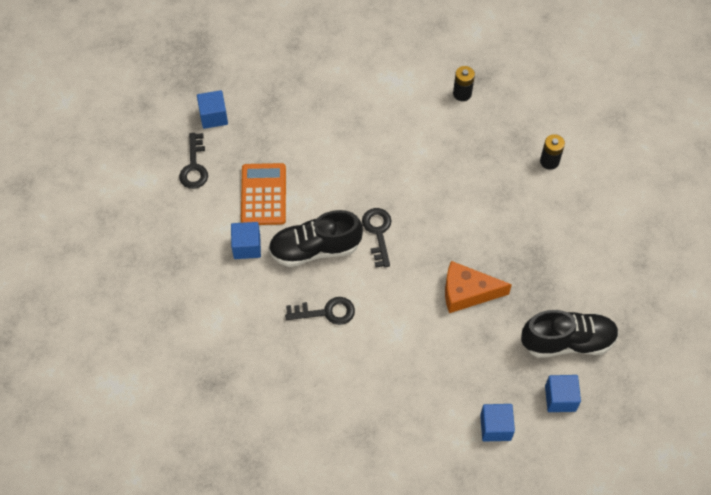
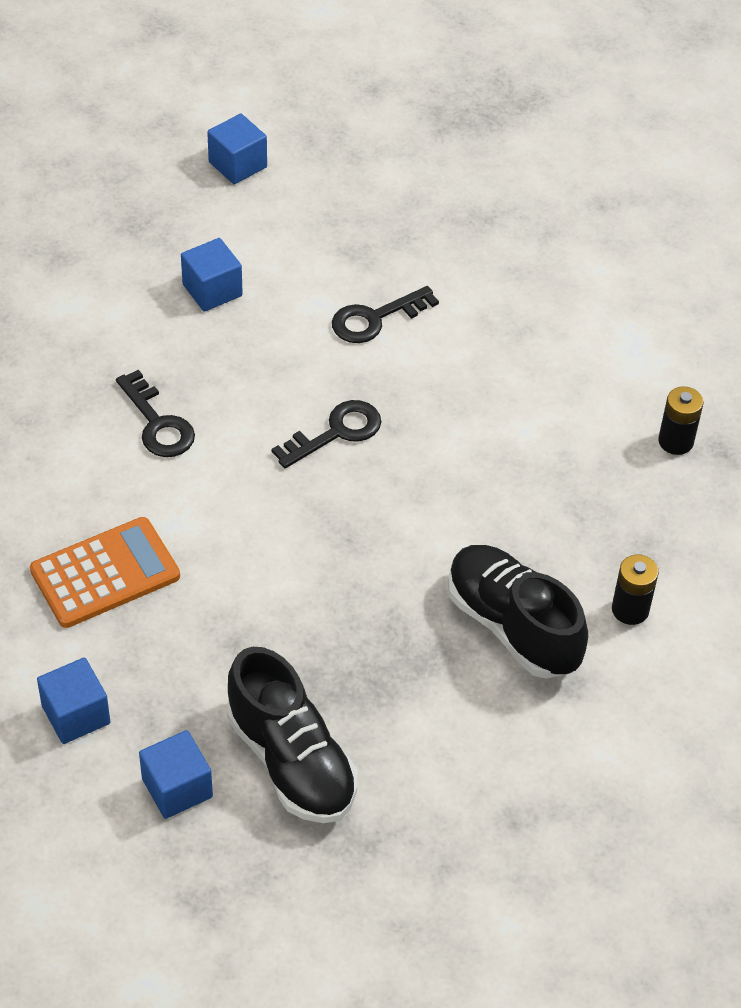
camera: 60 degrees right, 10 degrees down
(194, 166) = (308, 181): black key -> black key (375, 319)
(213, 116) = (408, 167): blue cube -> blue cube (237, 164)
(263, 194) = (313, 273): orange calculator -> orange calculator (105, 573)
(315, 249) = (258, 368): black shoe -> black shoe (512, 626)
(467, 292) = (300, 587): orange cheese -> none

